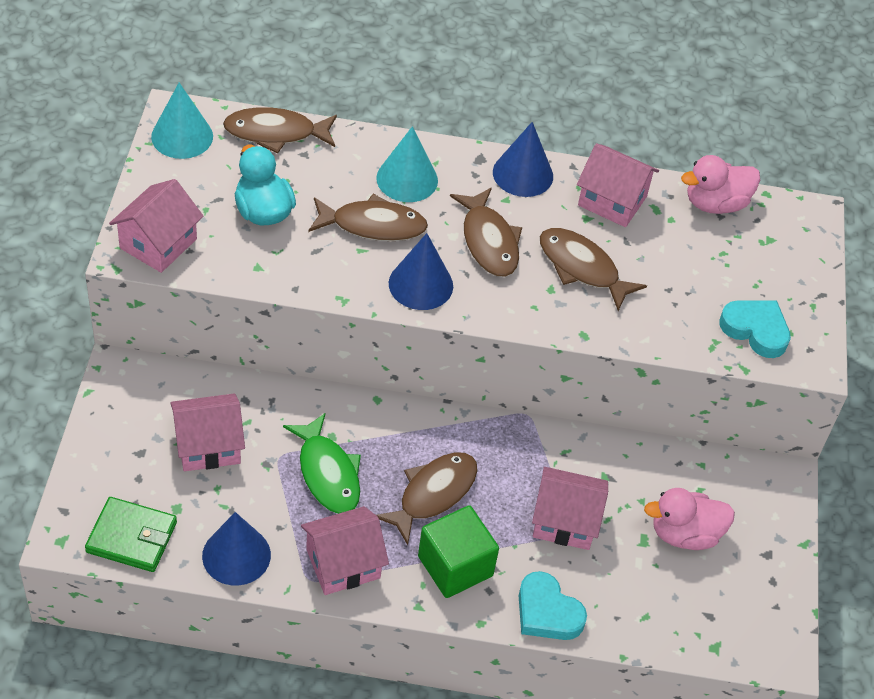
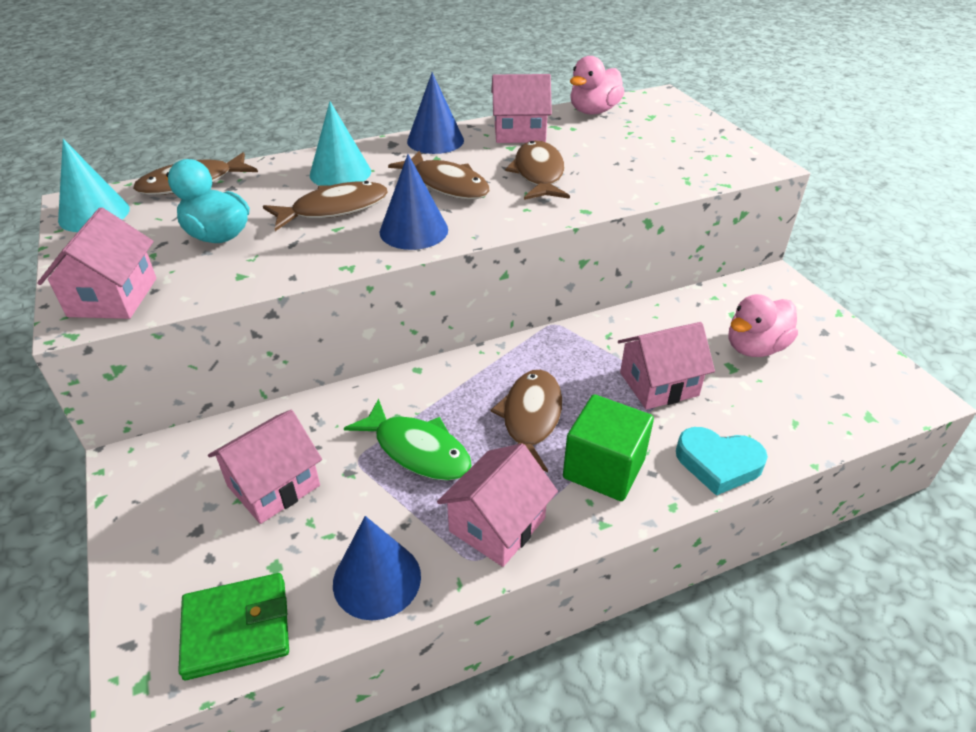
camera: 25 degrees left, 10 degrees down
(582, 268) = (538, 174): brown fish -> brown fish turned 75 degrees clockwise
(755, 330) = (705, 162): turquoise heart -> none

